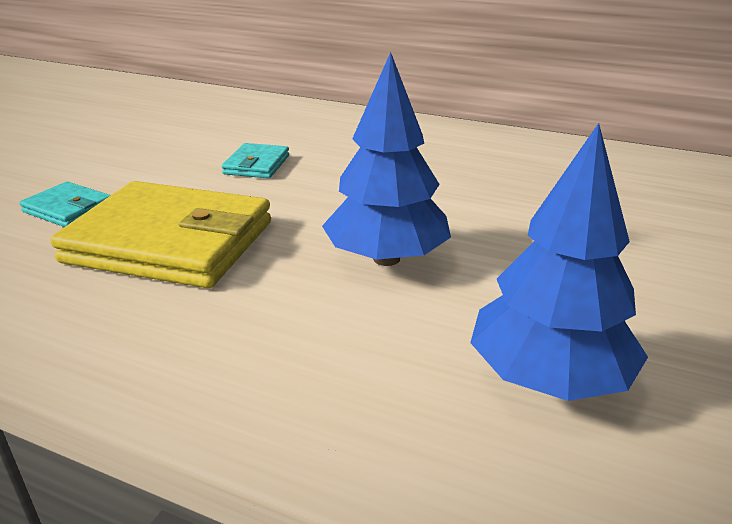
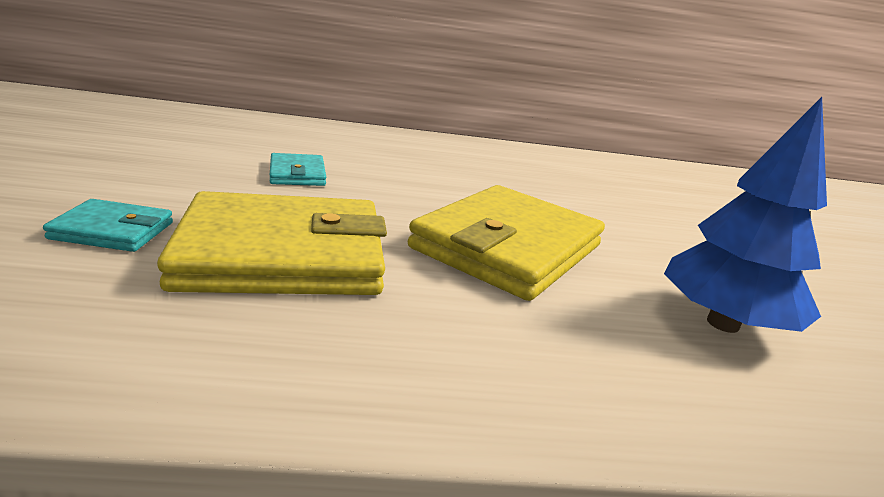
camera: 30 degrees left, 5 degrees down
(386, 258) = (507, 247): blue tree -> yellow wallet

